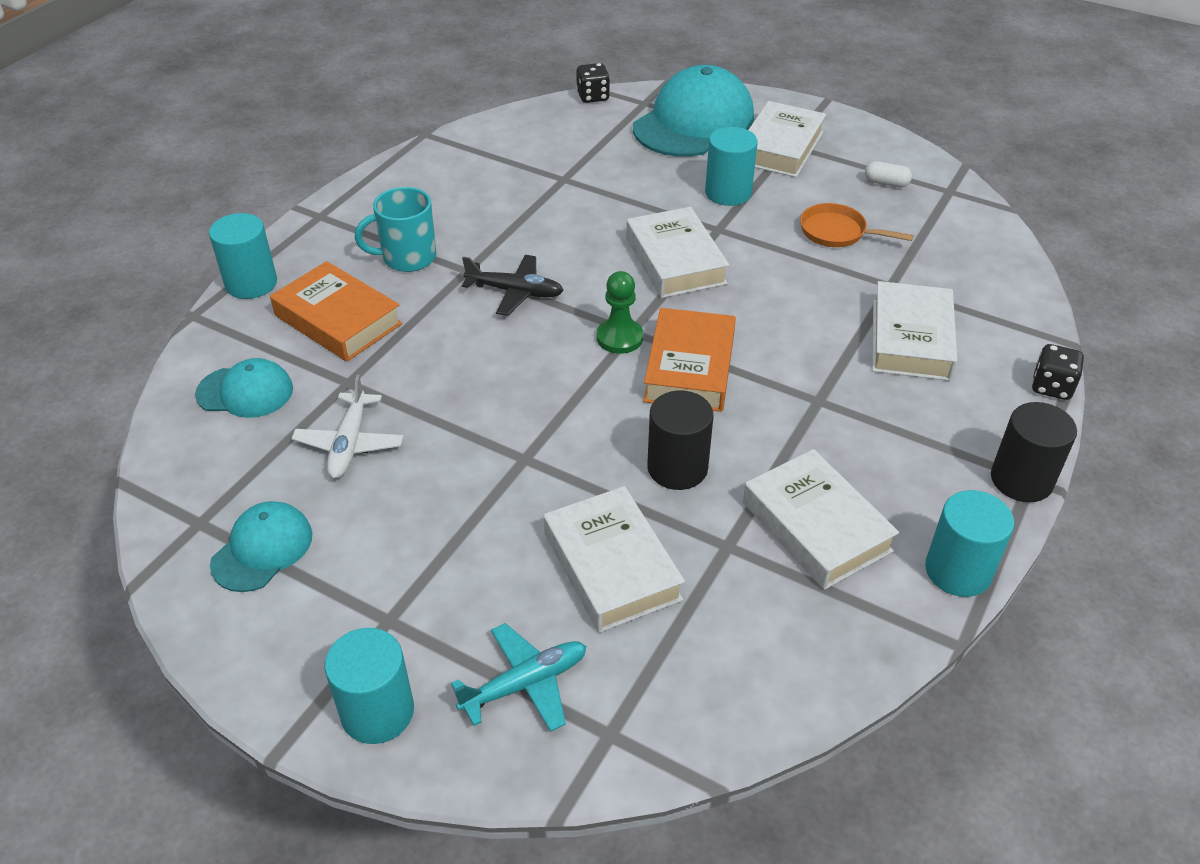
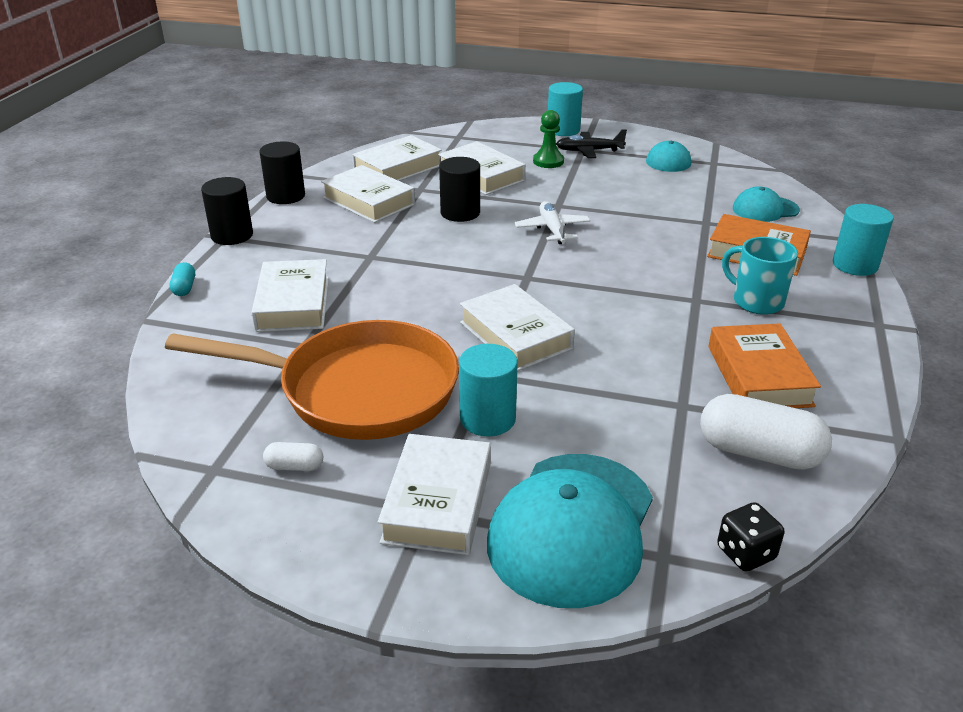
camera: 165 degrees right, 10 degrees down
(350, 444) = (670, 197): white plane -> white plane (552, 229)
(407, 258) = (756, 301): turquoise mug -> turquoise mug turned 105 degrees counterclockwise
(515, 292) = (640, 290): black plane -> black plane (589, 151)
(525, 684) = (503, 142): turquoise plane -> none
(534, 141) = (759, 453): none -> white capsule
(619, 338) = (534, 271): green pawn -> green pawn (548, 161)
(689, 368) = (471, 261): orange book -> orange book (759, 375)
(757, 625) = (398, 168): none -> white book
(837, 232) = (357, 390): orange pan -> orange pan, size x2.39
(958, 571) = (286, 196): turquoise cylinder -> black cylinder
(1051, 387) = (184, 288): black dice -> turquoise capsule

